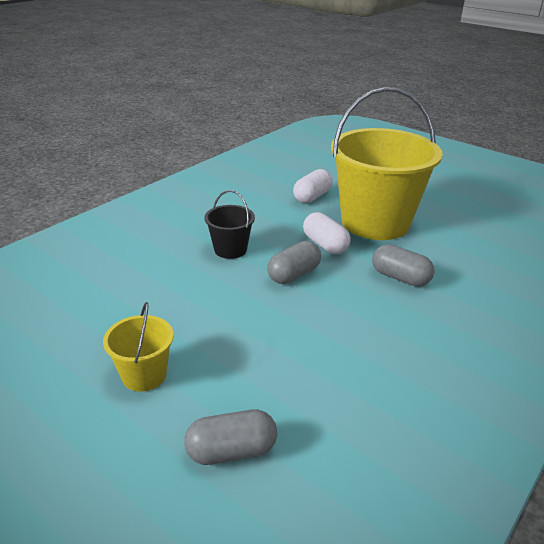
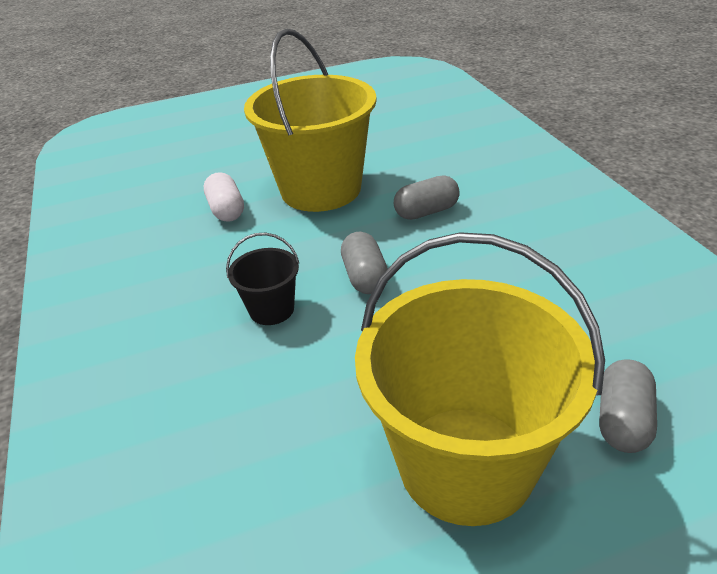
camera: 55 degrees left, 5 degrees up
(144, 375) = (466, 463): yellow bucket -> yellow bucket, size x2.27
(325, 245) = (330, 236): white capsule -> none

